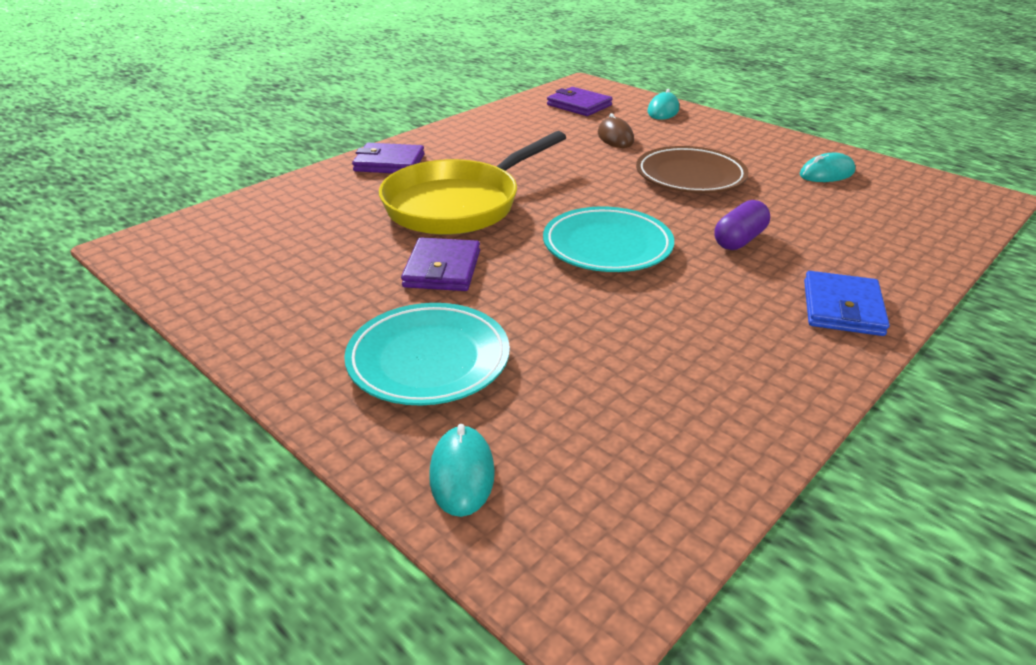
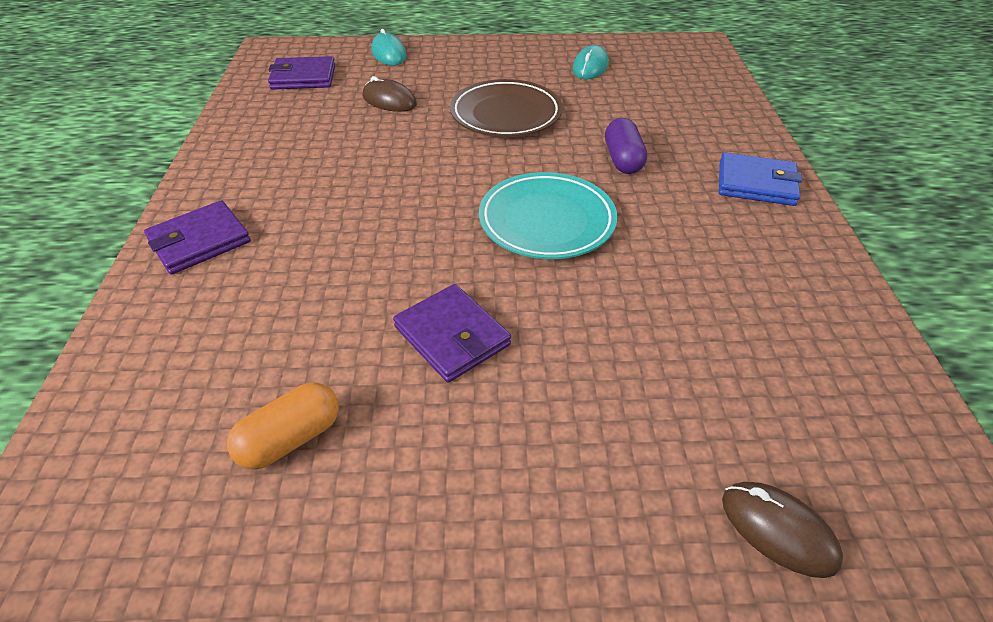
camera: 45 degrees left, 10 degrees up
(295, 264) = (290, 439): none -> orange capsule
(428, 360) = (589, 443): turquoise plate -> none
(458, 204) = (355, 252): yellow pan -> none
(462, 474) = (778, 530): turquoise mouse -> brown mouse
(842, 308) = (756, 183): blue wallet -> blue wallet turned 45 degrees counterclockwise

